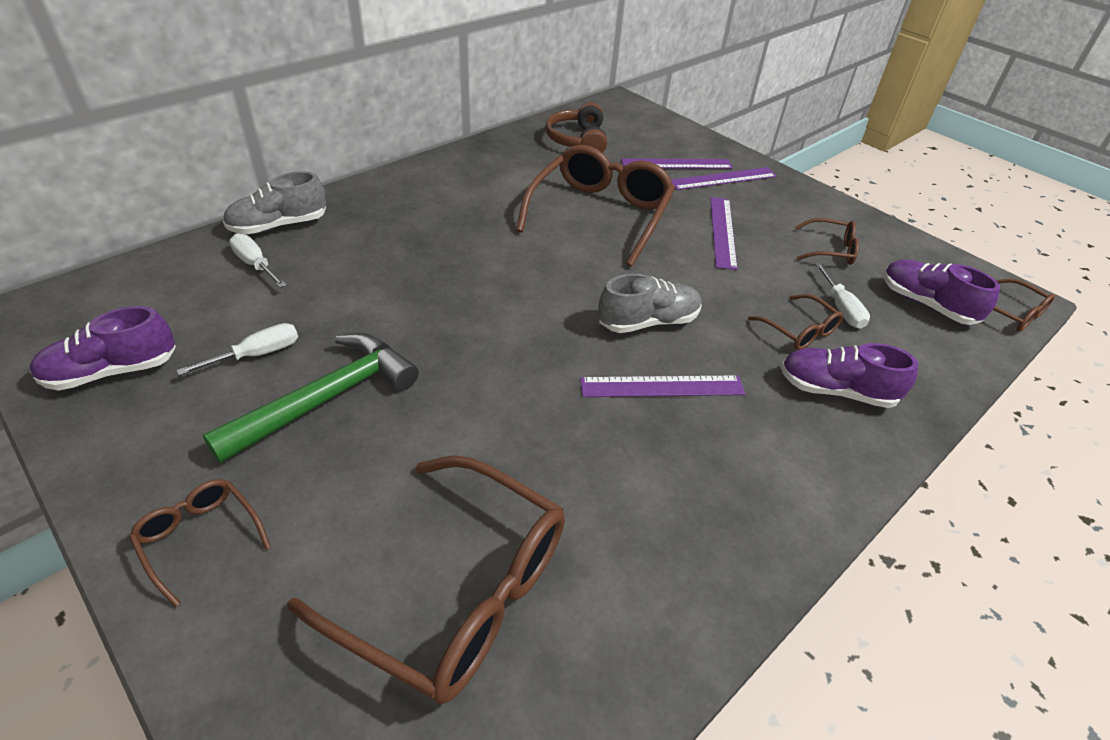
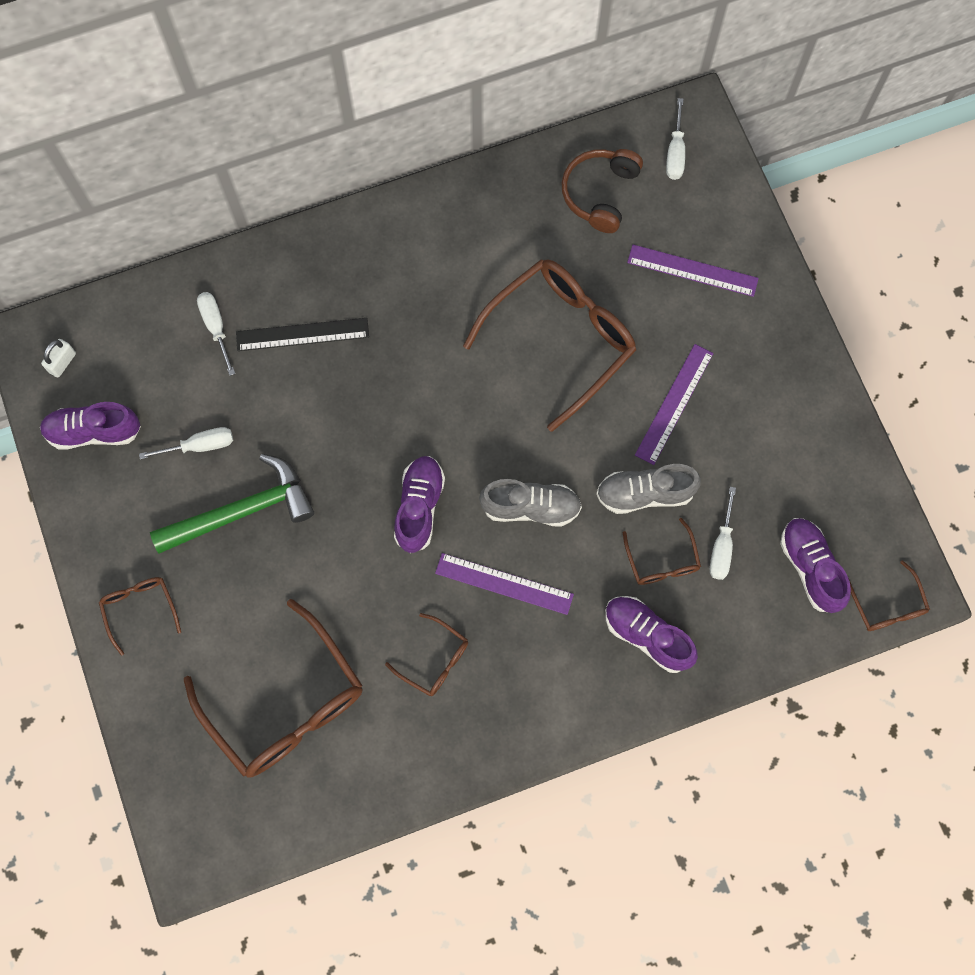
camera: 25 degrees right, 30 degrees up
(66, 323) = (62, 362): none -> white padlock
(279, 225) = (245, 272): grey shoe -> grey shoe (645, 493)
(352, 253) = (302, 334): none -> black ruler
(534, 348) = (419, 507): none -> purple shoe
(619, 117) = (675, 152): none -> white screwdriver
(723, 178) = (730, 313): purple ruler -> none
(830, 250) = (770, 464): brown glasses -> brown glasses (434, 660)

